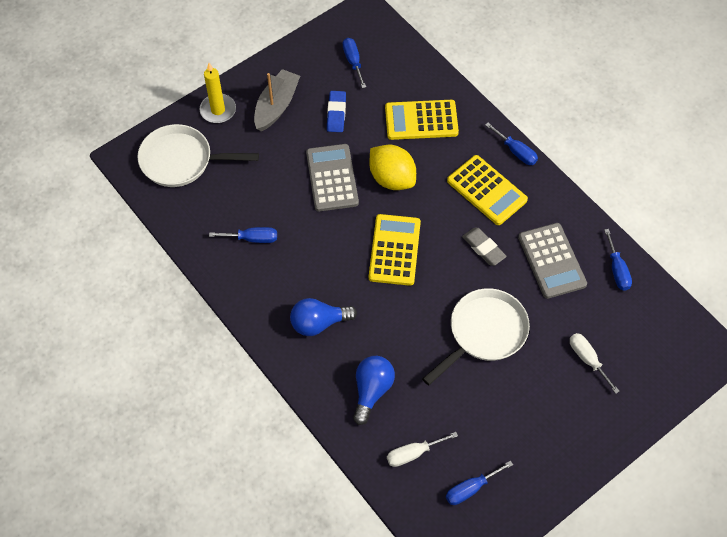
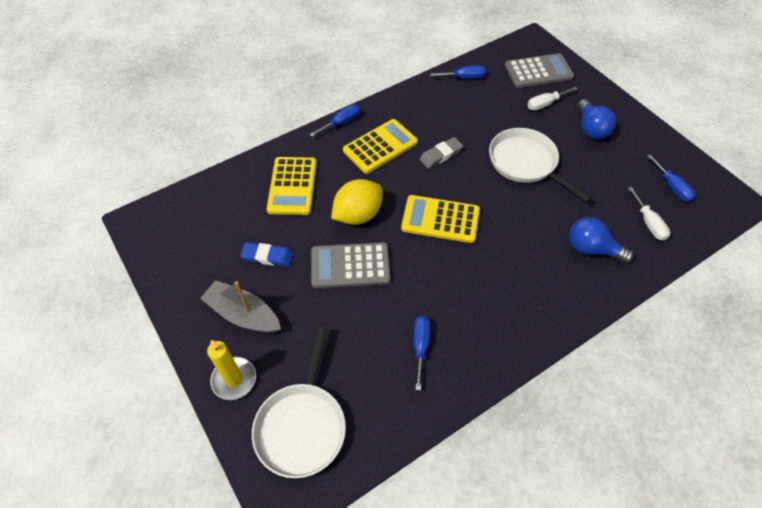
camera: 85 degrees left, 5 degrees down
(319, 323) = (523, 288): blue light bulb -> blue light bulb (590, 129)
(353, 62) = (202, 237): blue screwdriver -> none
(551, 261) = (455, 113): grey calculator -> grey calculator (538, 71)

